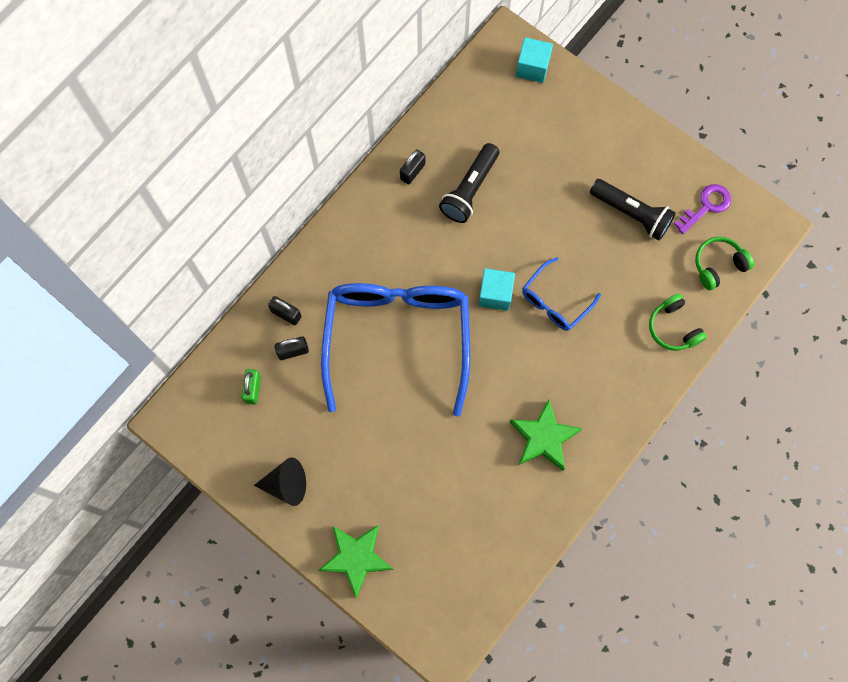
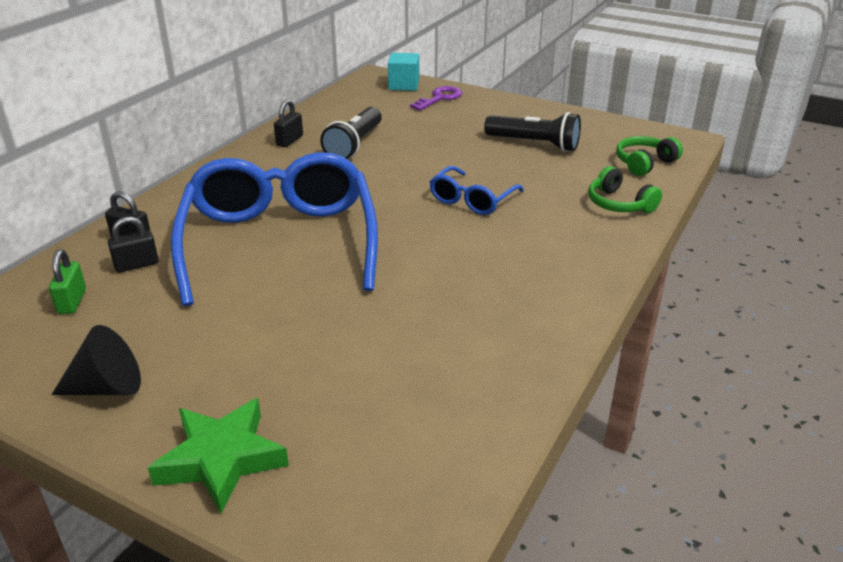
camera: 10 degrees left, 40 degrees down
(495, 294) = (399, 202): turquoise cube -> none
(543, 437) = (495, 300): green star -> none
(706, 206) = (610, 134): purple key -> purple key (440, 98)

